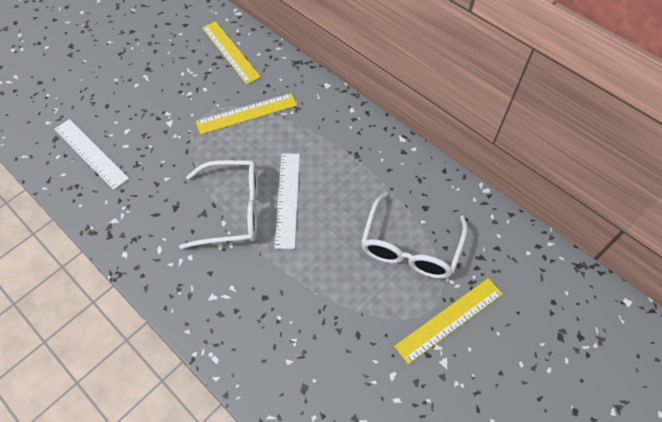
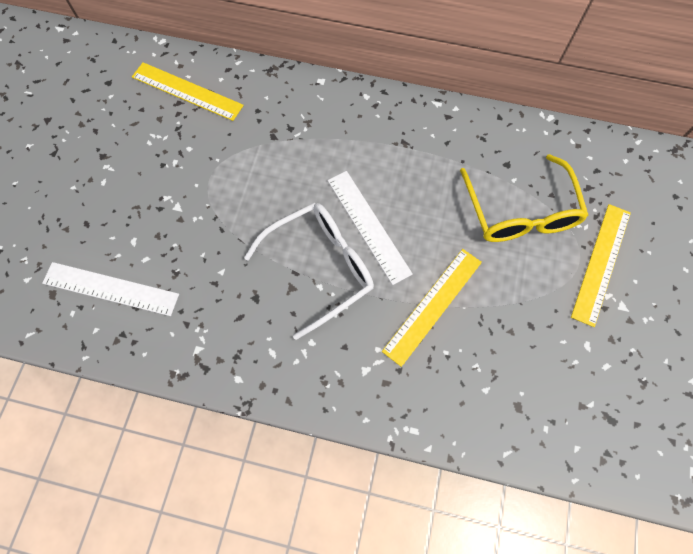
camera: 30 degrees left, 10 degrees up
(247, 113) = (257, 154): yellow ruler -> yellow ruler (432, 305)
(410, 247) = (520, 212): white glasses -> yellow glasses

